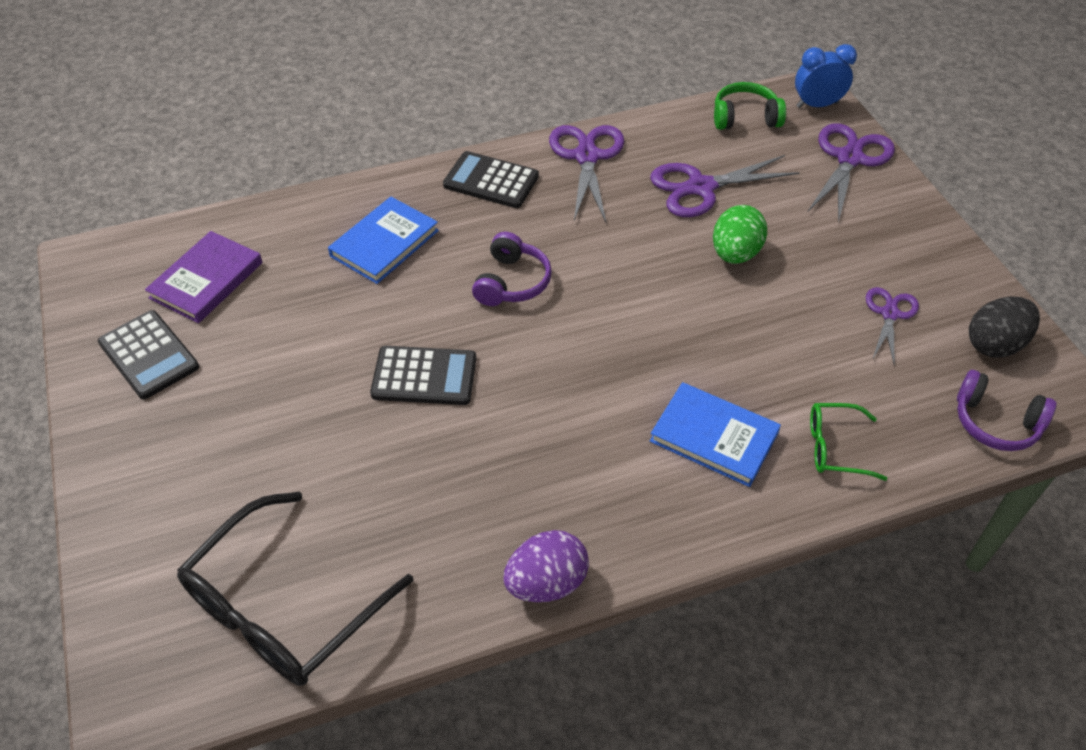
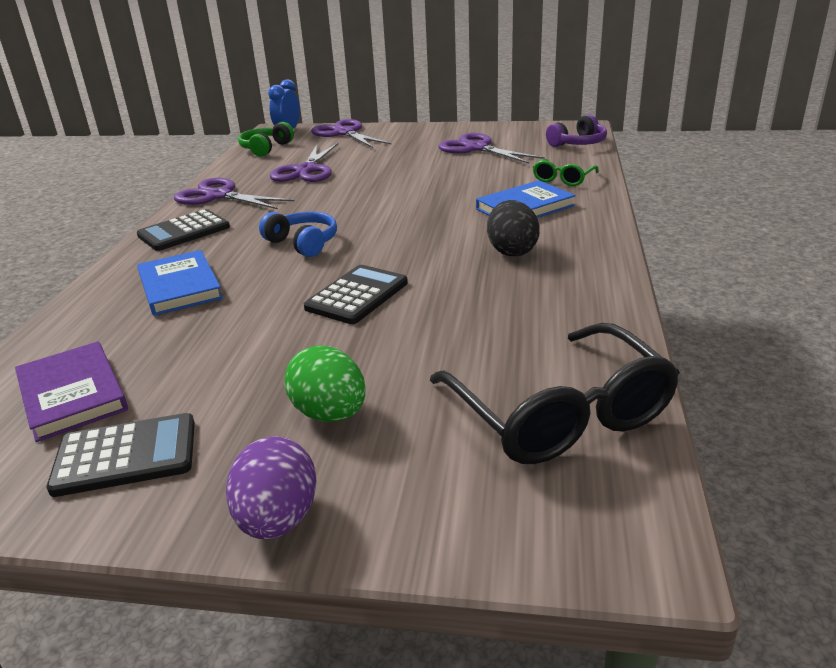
camera: 60 degrees left, 20 degrees down
(512, 282) = (303, 243): purple headphones -> blue headphones
(546, 583) = (610, 284): purple egg -> purple egg (278, 519)
(735, 254) = (378, 173): green egg -> green egg (330, 414)
(889, 314) = (476, 148): purple scissors -> purple scissors, size x1.66
(994, 344) = (524, 133): black egg -> black egg (512, 251)

